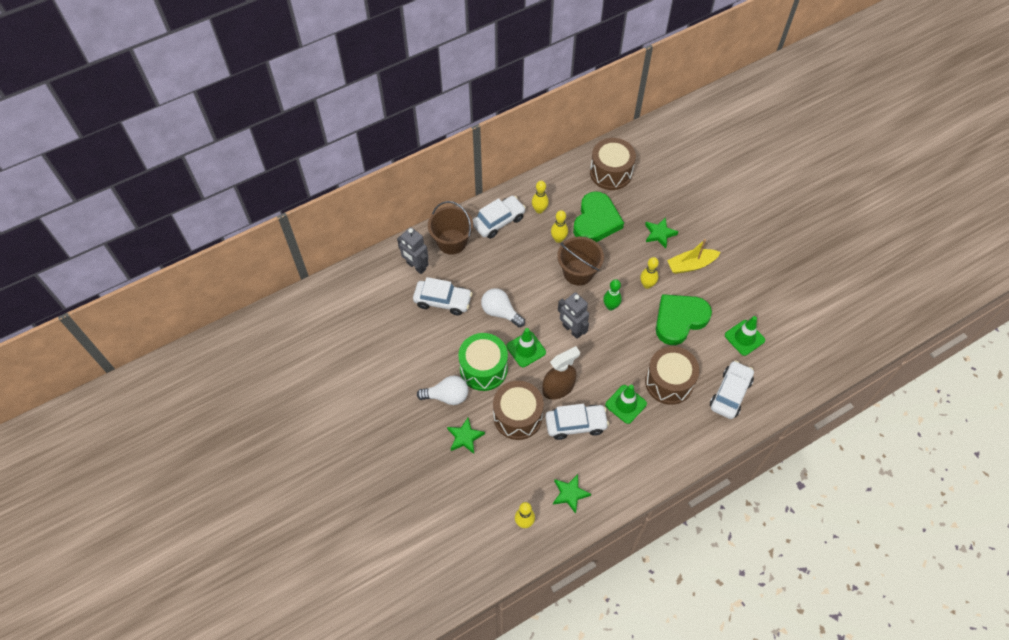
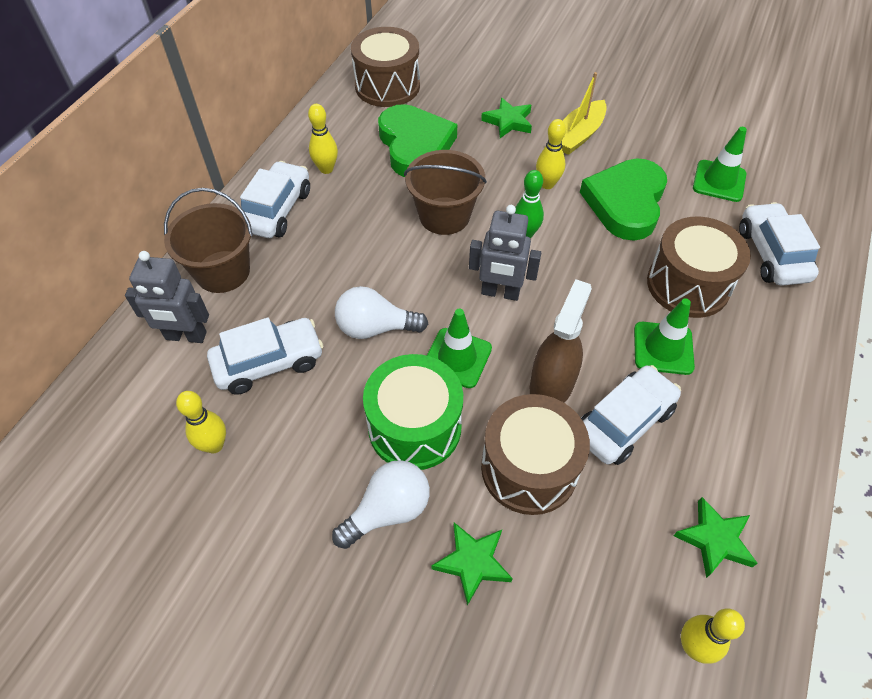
camera: 35 degrees left, 5 degrees down
(558, 239) = (382, 190): yellow bowling pin -> yellow bowling pin (214, 445)

